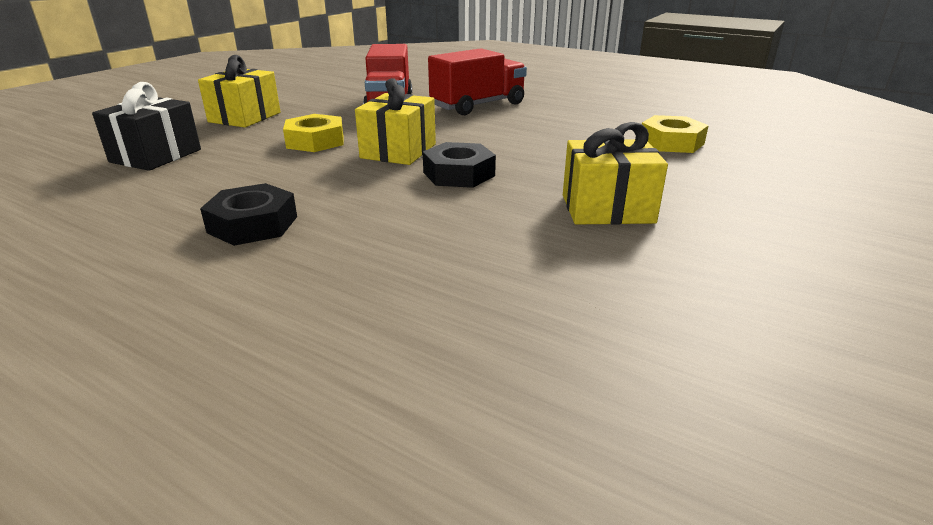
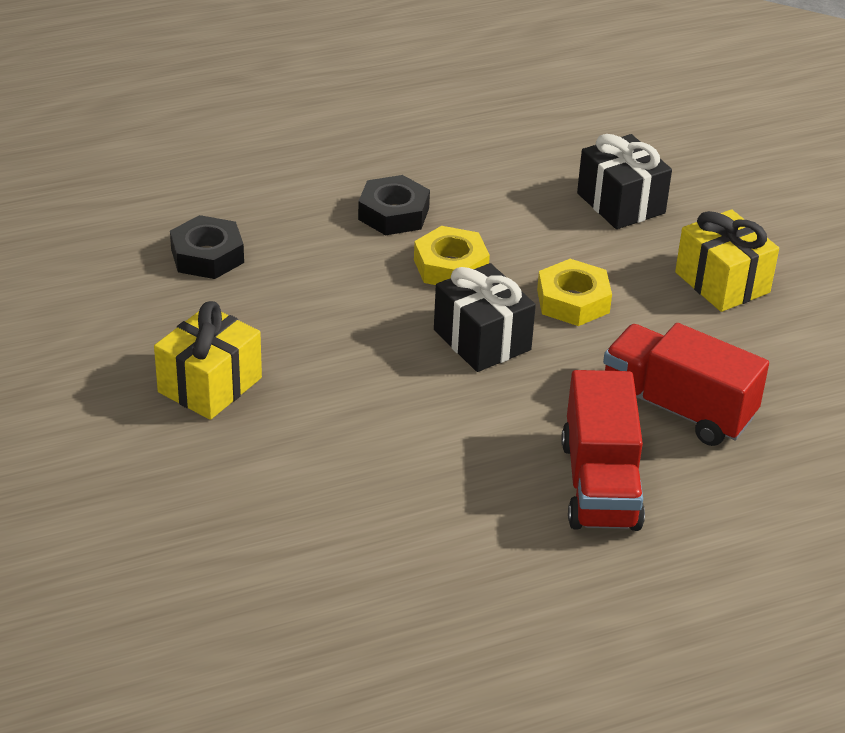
camera: 125 degrees right, 10 degrees up
(398, 151) = (482, 340): yellow gift -> black gift
(459, 174) = (377, 347): black nut -> black nut (207, 256)
(671, 142) = (285, 551): yellow nut -> yellow nut (451, 266)

